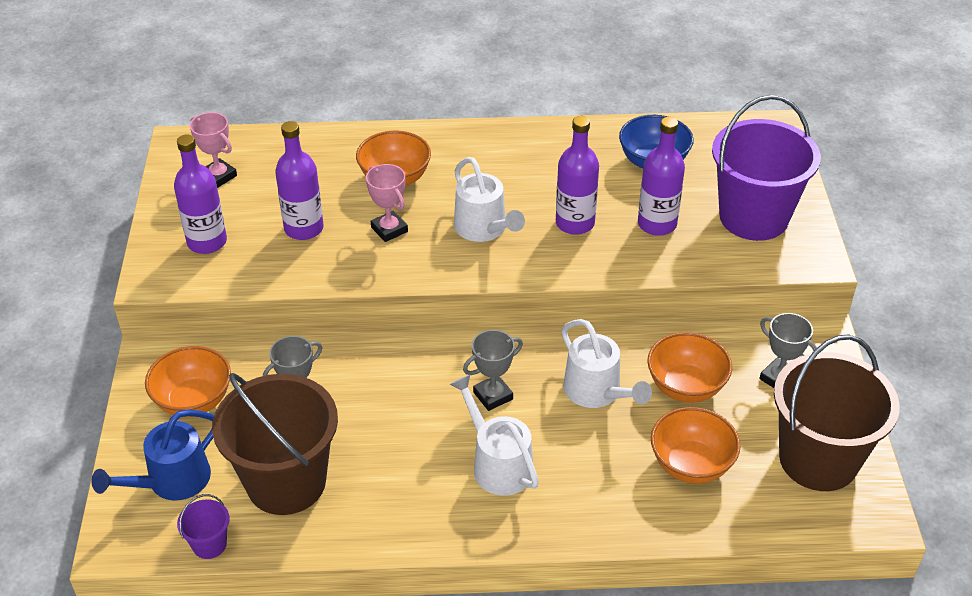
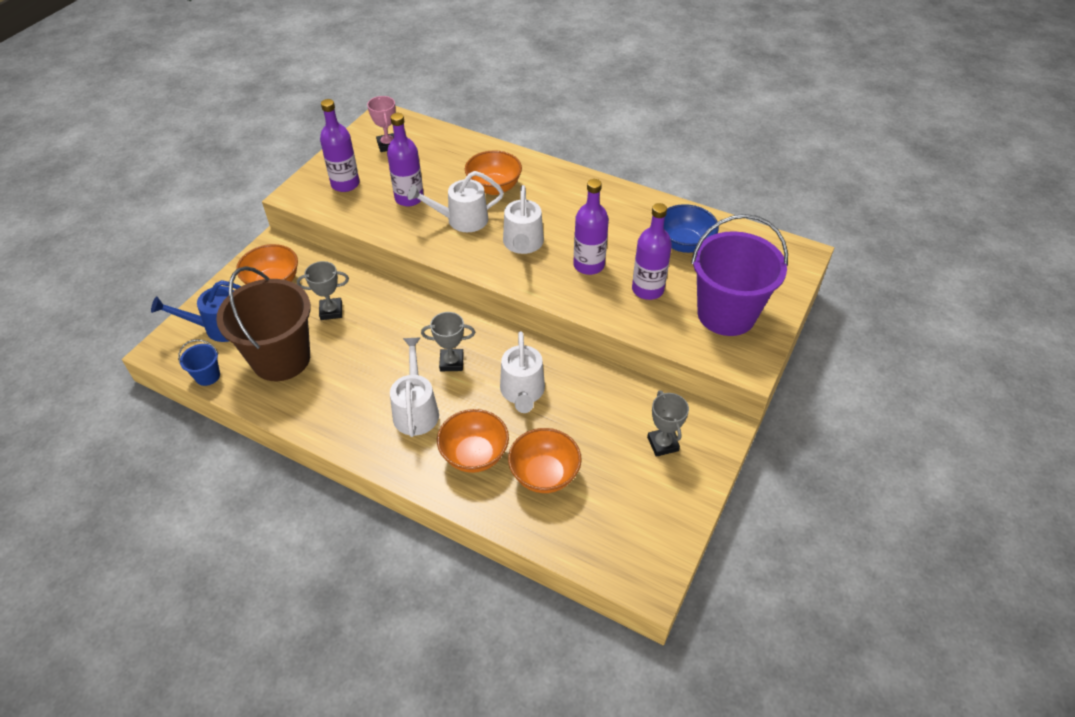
camera: 30 degrees right, 5 degrees up
(209, 544) = (207, 376): purple bucket -> blue bucket
(389, 229) = (461, 220): pink trophy -> white watering can
(686, 387) = (588, 417): orange bowl -> orange bowl (474, 455)
(818, 459) = (641, 518): brown bucket -> none

